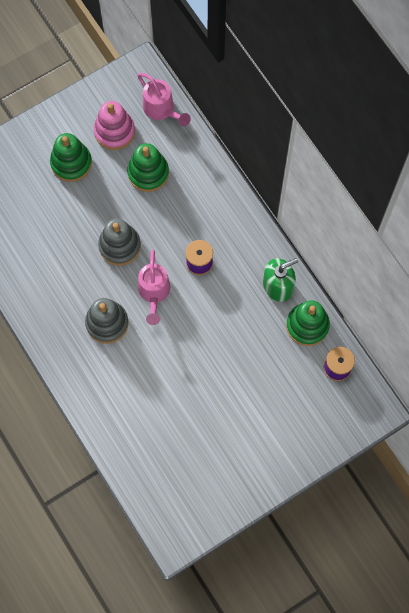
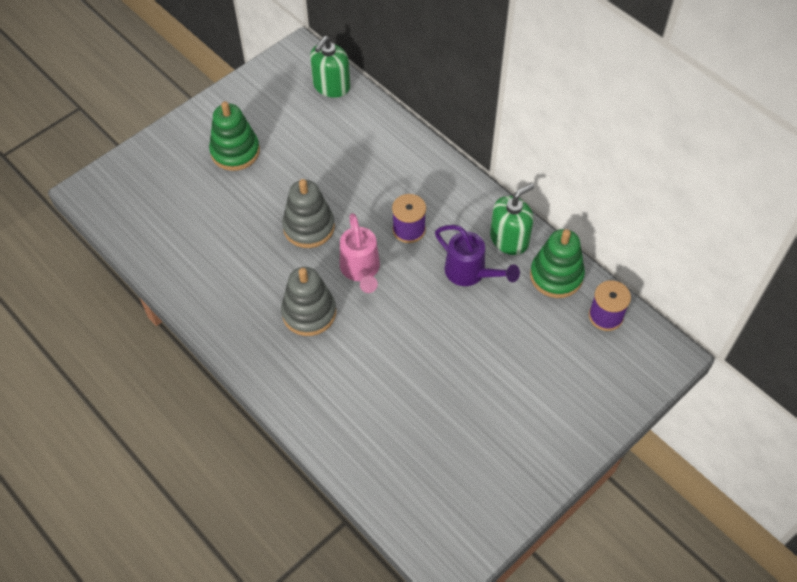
camera: 10 degrees left, 15 degrees down
(114, 131) = (281, 114): pink stacking toy -> none
(148, 173) = (328, 148): green stacking toy -> none
(162, 110) = (331, 86): pink watering can -> green soap dispenser
(240, 311) = (470, 273): none -> purple watering can

